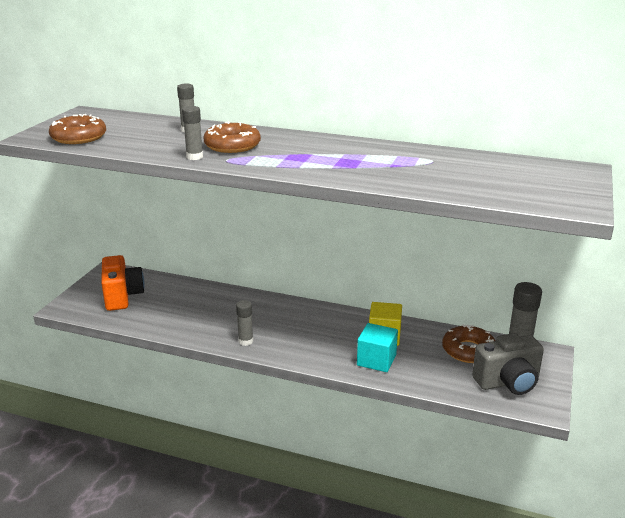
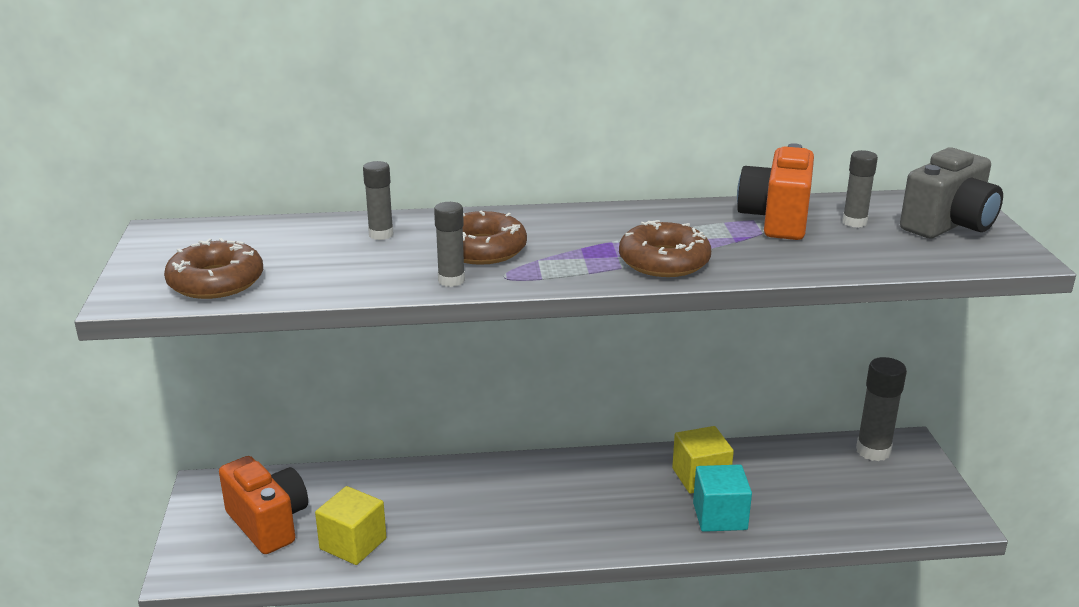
camera: 25 degrees left, 0 degrees up
(155, 317) = (353, 544): none -> yellow cube
(245, 341) = (522, 541): grey glue stick -> grey glue stick (854, 222)
(434, 160) = (776, 220): none -> orange camera
(468, 350) = (817, 467): brown donut -> brown donut (664, 261)
(508, 382) = (896, 498): grey camera -> grey camera (948, 225)

